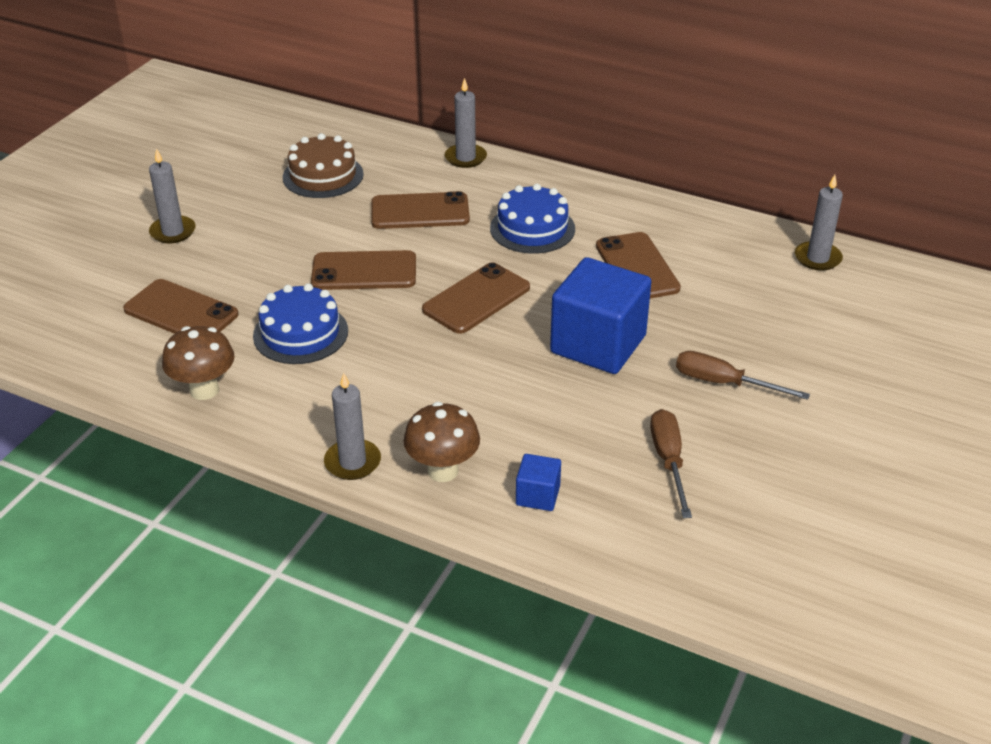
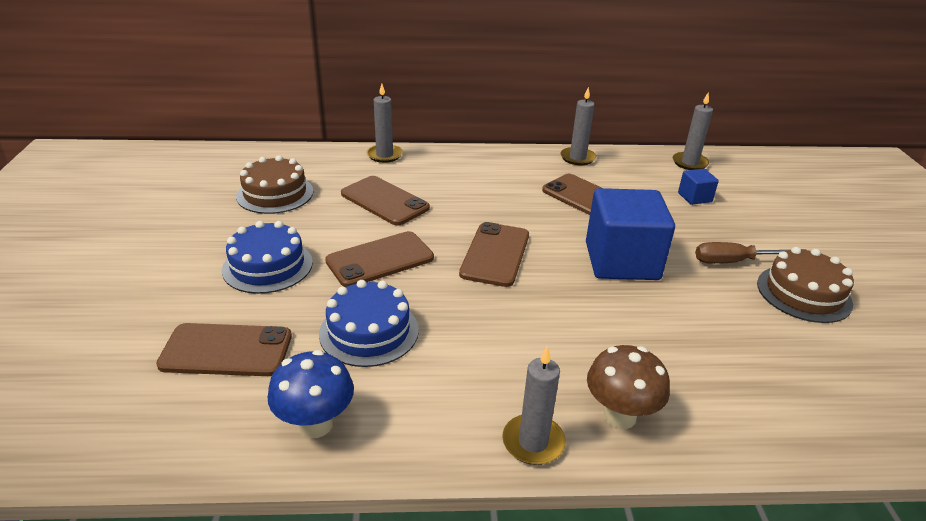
camera: 30 degrees left, 5 degrees down
(173, 232) = (160, 276): grey candle -> grey candle (577, 158)
(204, 390) = (315, 424): brown mushroom -> blue mushroom
(420, 212) = (384, 201): brown phone -> brown phone turned 75 degrees clockwise
(532, 228) = (484, 191): blue cake -> blue cake (267, 266)
(538, 495) = (717, 406): blue cube -> blue cube (694, 197)
(669, 461) = (772, 335): brown screwdriver -> none
(758, 437) = (803, 293): none -> brown cake

